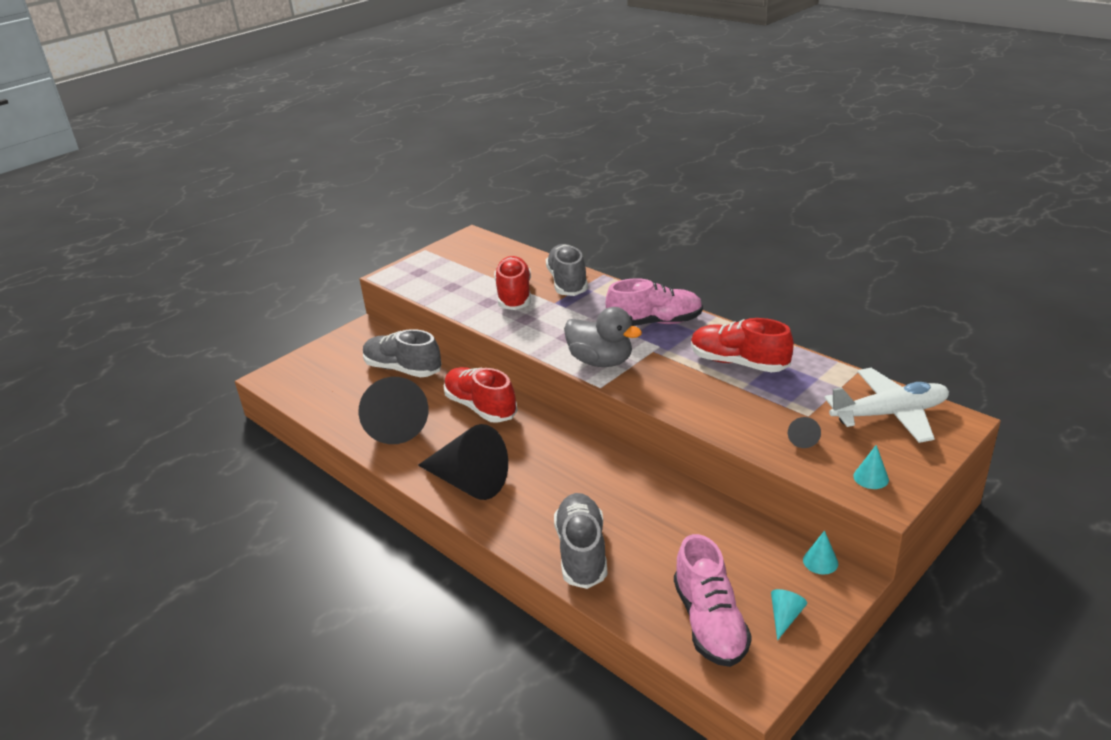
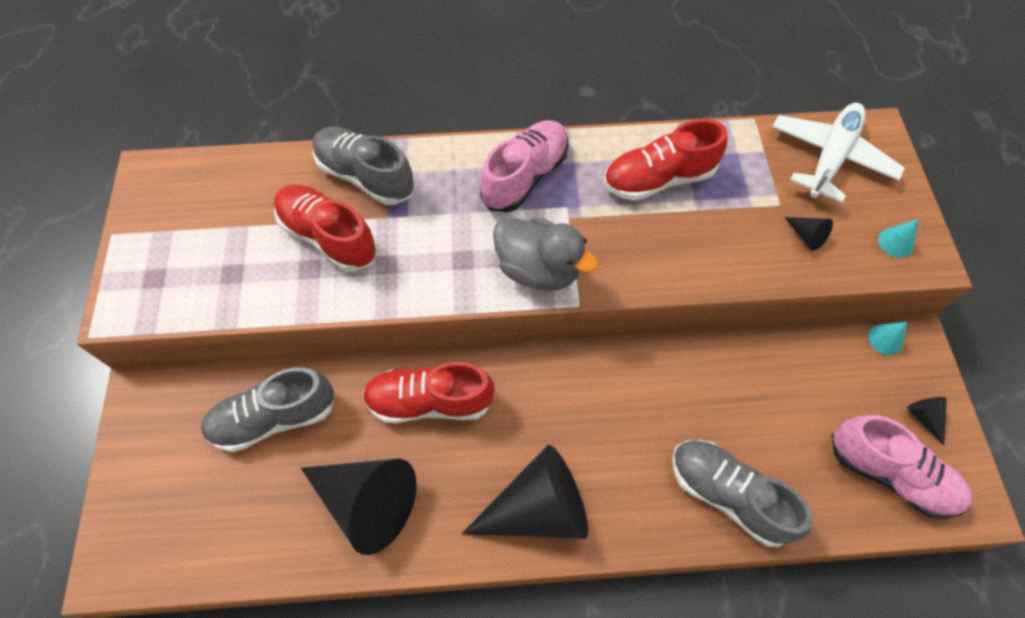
camera: 50 degrees left, 30 degrees up
(601, 361) = (538, 269): grey duck -> grey duck turned 45 degrees clockwise
(785, 617) = (924, 418): turquoise cone -> black cone

